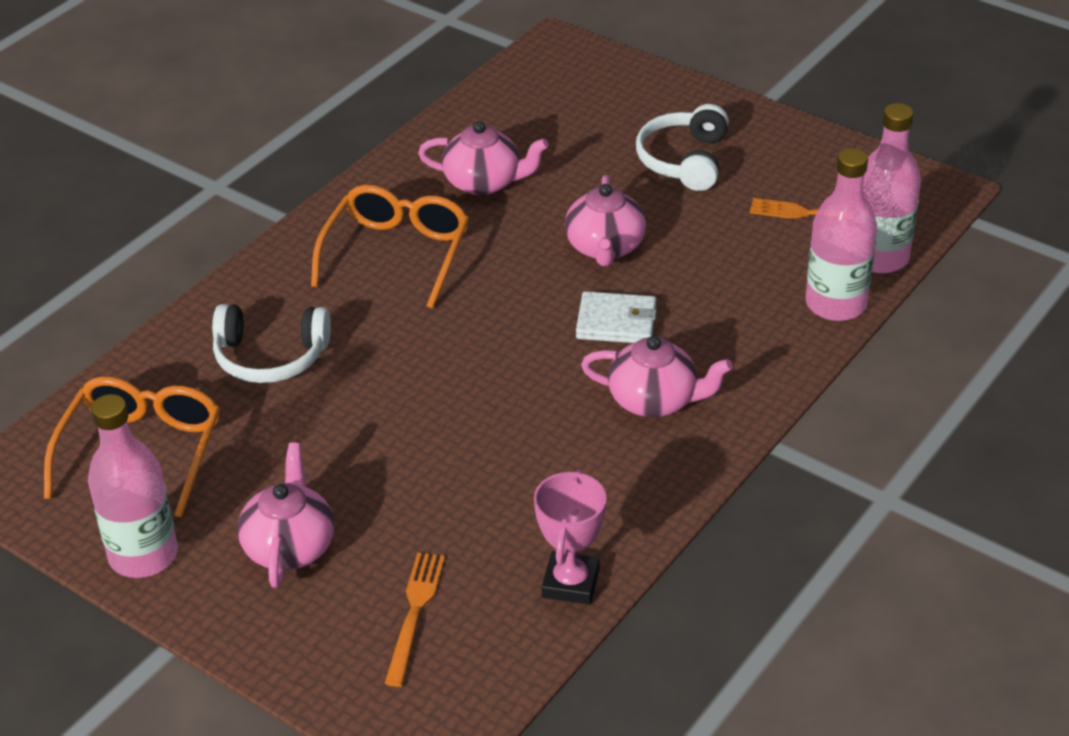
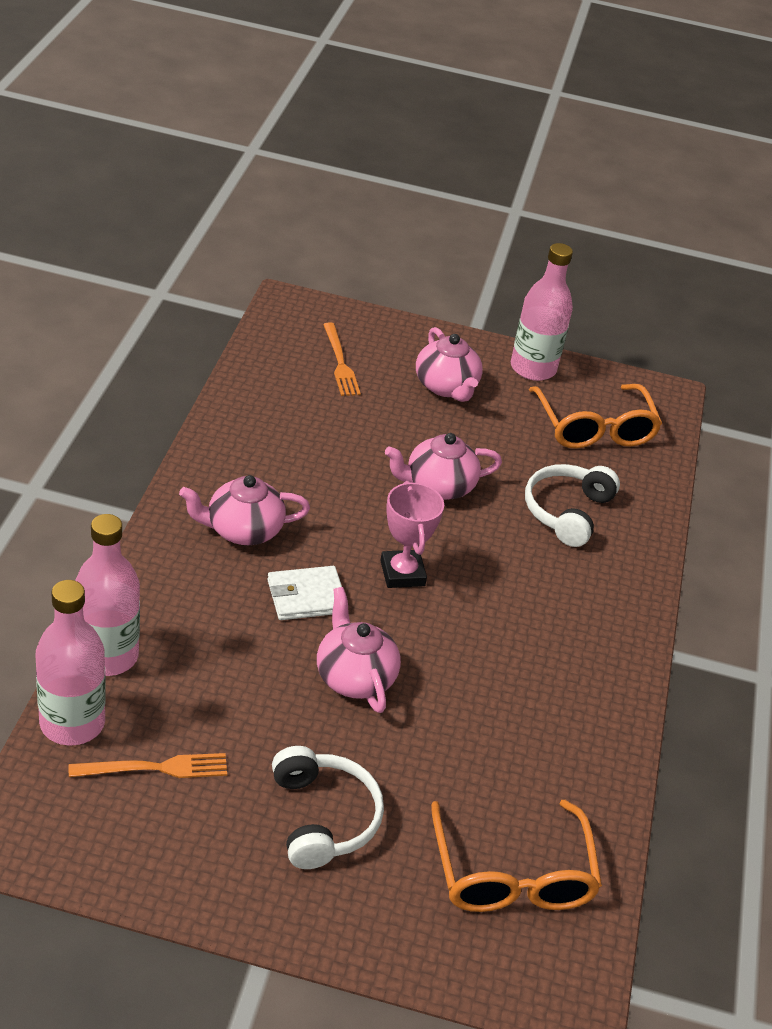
camera: 150 degrees right, 0 degrees up
(270, 357) = (567, 512): white headphones -> white headphones turned 45 degrees counterclockwise
(396, 255) = (540, 628): orange glasses -> orange glasses (511, 873)
(484, 182) = (517, 734): pink teapot -> pink teapot (438, 486)
(571, 583) = (248, 393): pink trophy -> pink trophy (402, 573)

